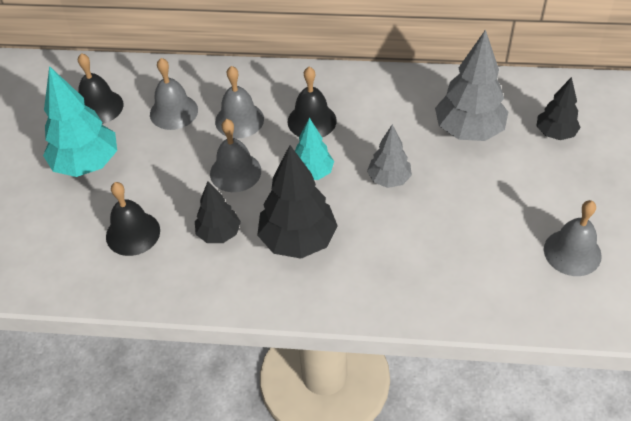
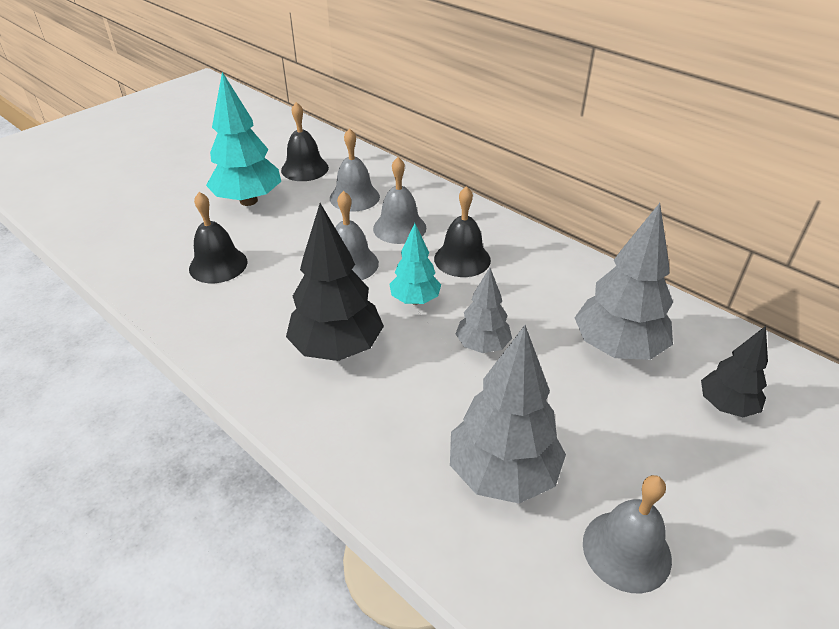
camera: 35 degrees right, 10 degrees down
(219, 234) = (279, 303): black tree -> none
(476, 253) = (502, 473): none -> grey tree

